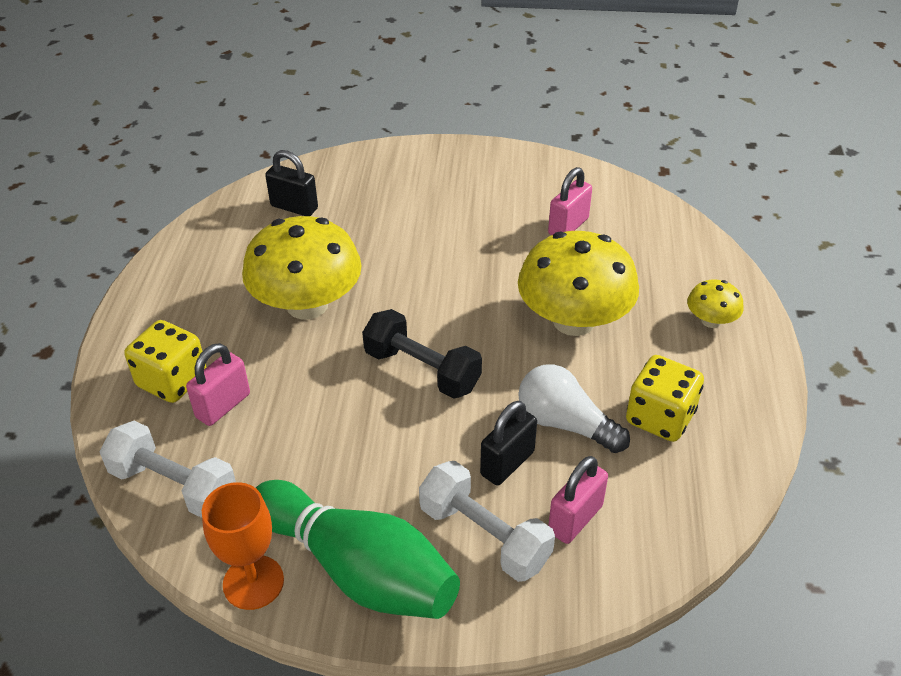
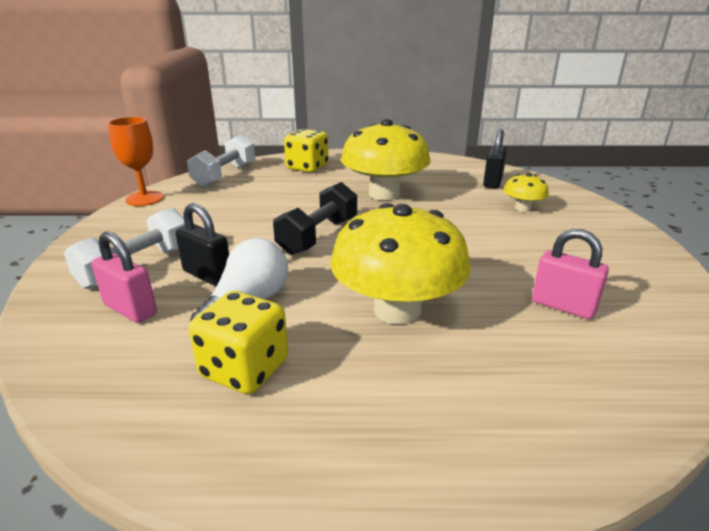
camera: 85 degrees right, 15 degrees down
(223, 406) = (285, 180): pink padlock -> none
(358, 569) = (135, 225): green bowling pin -> none
(711, 321) = (428, 431): yellow mushroom -> yellow mushroom (522, 208)

